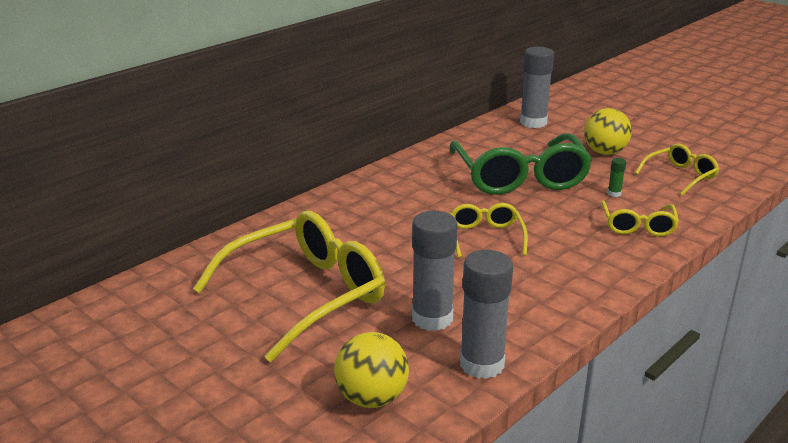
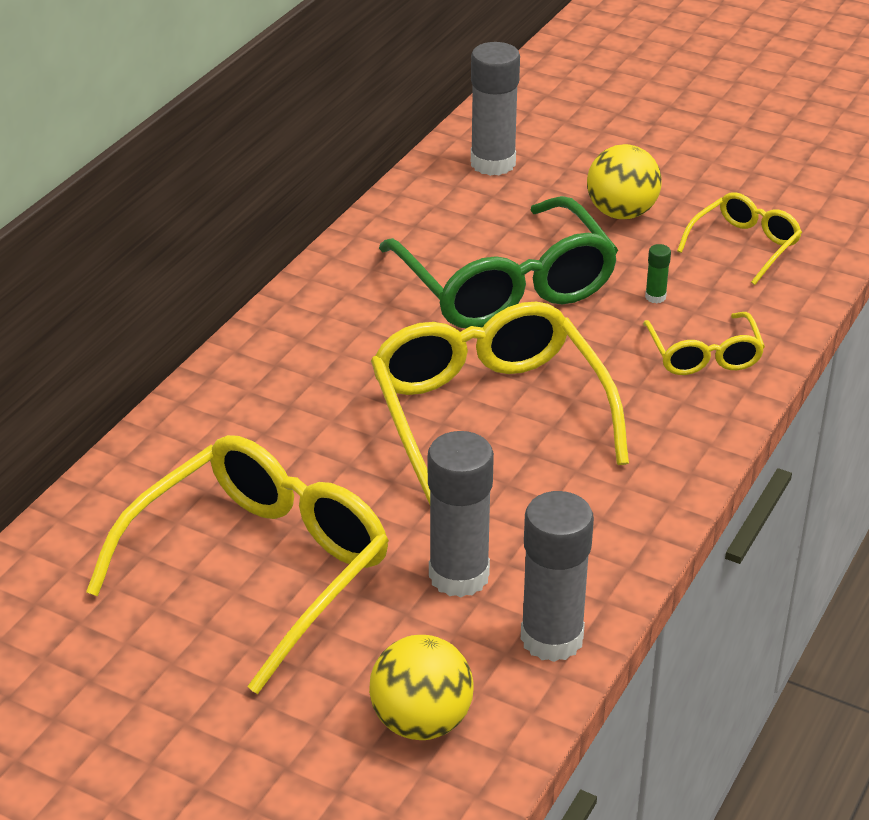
camera: 15 degrees left, 10 degrees up
(485, 237) = (489, 414): yellow glasses -> yellow glasses, size x1.96

